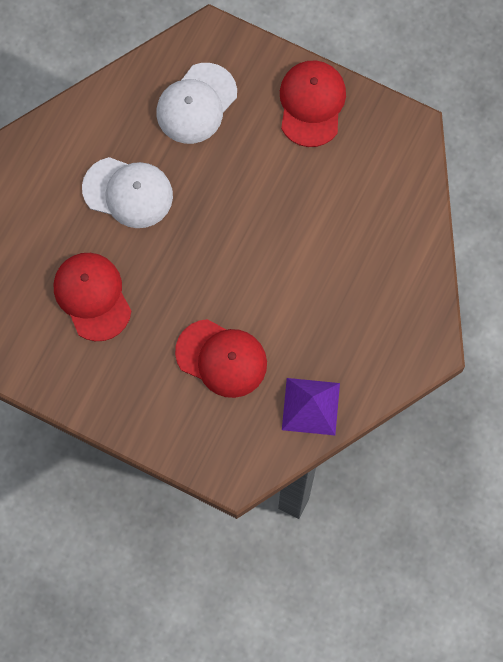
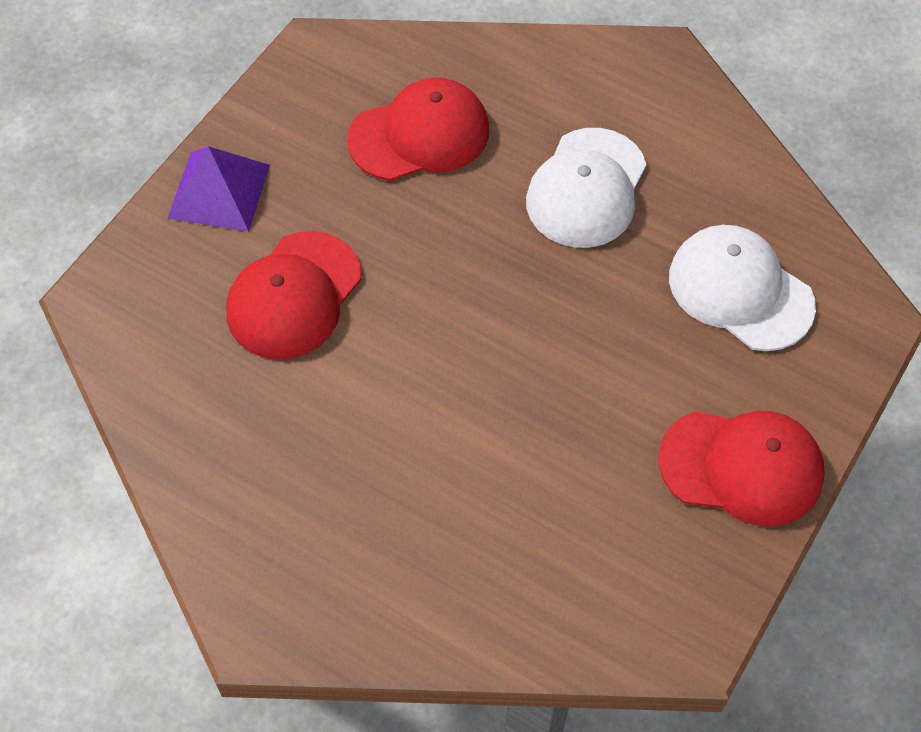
camera: 95 degrees right, 15 degrees down
(310, 406) = (189, 417): purple pyramid -> purple pyramid (219, 191)

